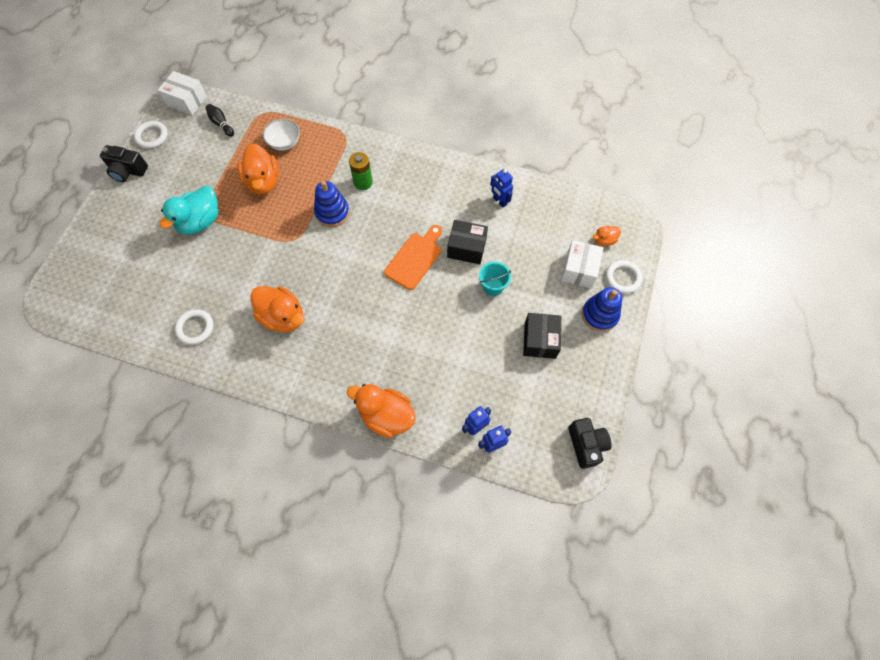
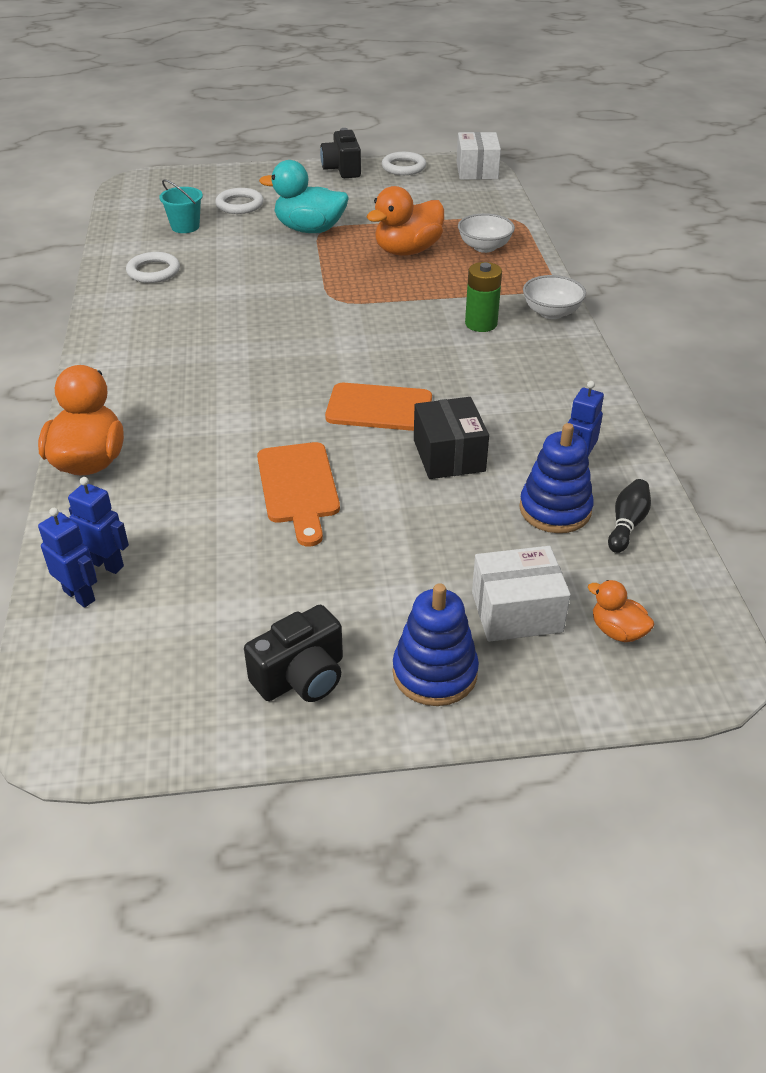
camera: 65 degrees right, 25 degrees down
(221, 124) = (467, 199): black bowling pin -> black bowling pin (627, 524)
(283, 317) = (207, 326): orange duck -> none
(332, 212) = (405, 314): blue stacking toy -> blue stacking toy (555, 509)
(371, 146) = (551, 312): none -> white bowl
(458, 322) = (298, 487): none -> orange cutting board
(493, 286) = (395, 507): turquoise bucket -> turquoise bucket (185, 227)
(540, 340) = (322, 598): black box -> none
(586, 445) = (125, 733): black camera -> black camera (301, 677)
(623, 278) = (550, 687): white ring -> white ring (240, 205)

